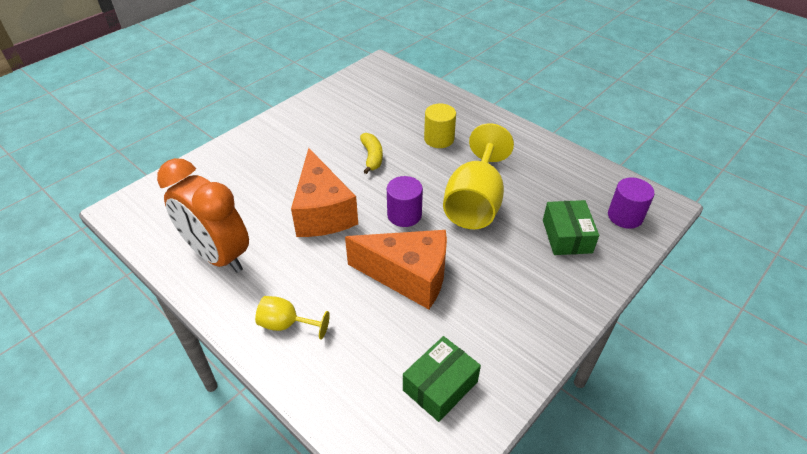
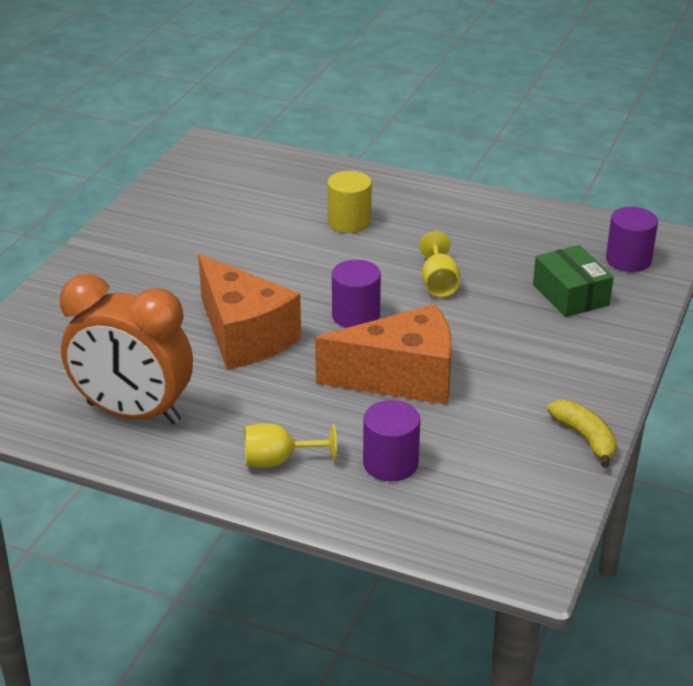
camera: 20 degrees left, 10 degrees down
(361, 351) = (390, 463): none -> purple cylinder
(372, 157) = (271, 260): yellow banana -> yellow banana (585, 438)
(440, 386) = (503, 471): green box -> none
(475, 202) = (439, 283): yellow goblet -> yellow goblet, size x0.49

